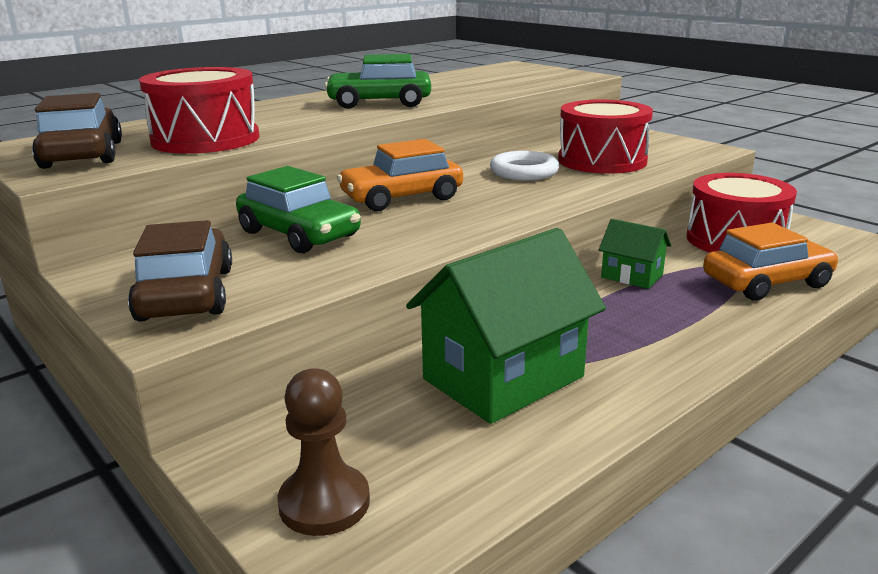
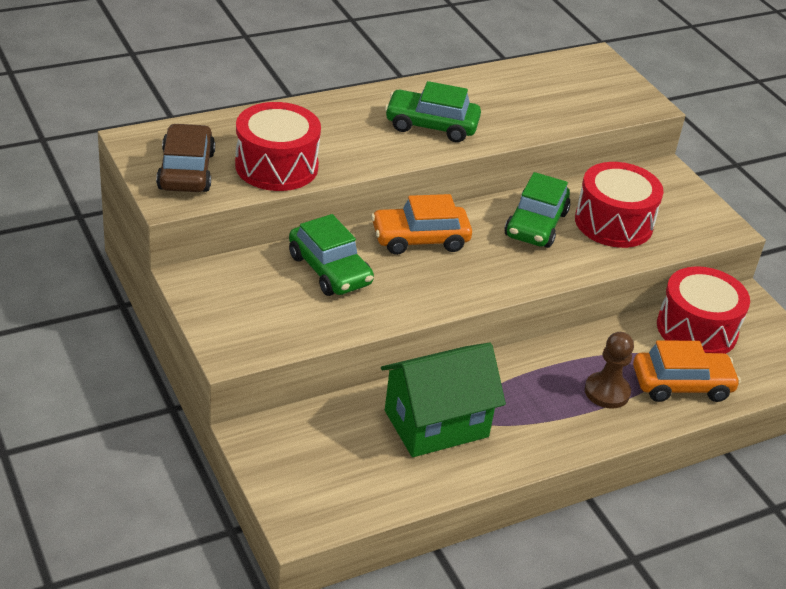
camera: 10 degrees right, 15 degrees up
(186, 294) = (245, 320): brown car -> none
(324, 503) = (300, 483): brown pawn -> brown pawn (607, 392)
(524, 172) = (536, 224): white ring -> green car
(632, 276) = (582, 350): green house -> none

